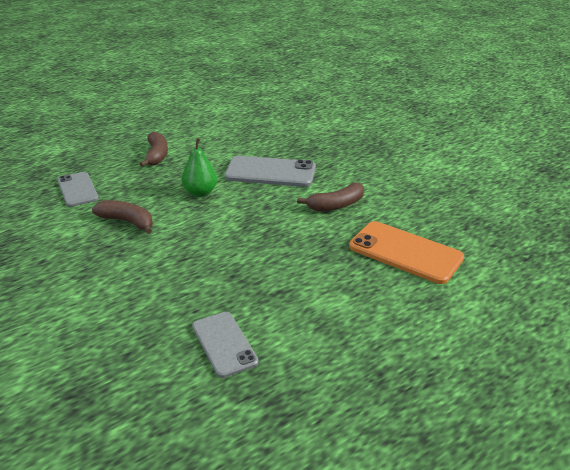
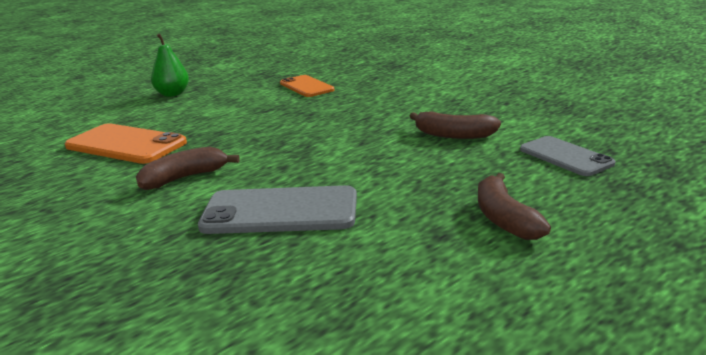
camera: 175 degrees right, 10 degrees down
(200, 192) = (383, 172): green pear -> green pear (172, 94)
(224, 344) = (306, 87): grey phone -> orange phone

